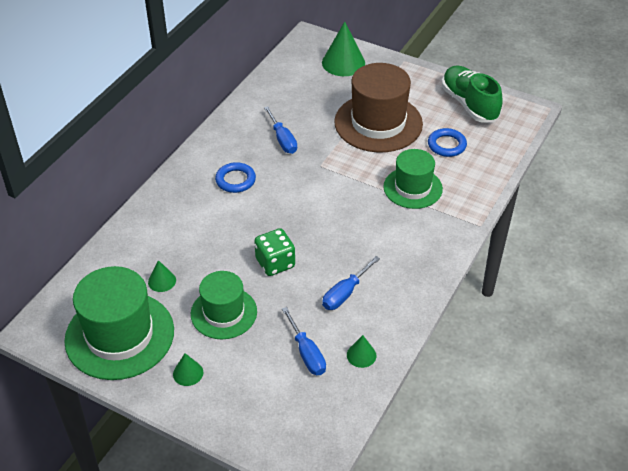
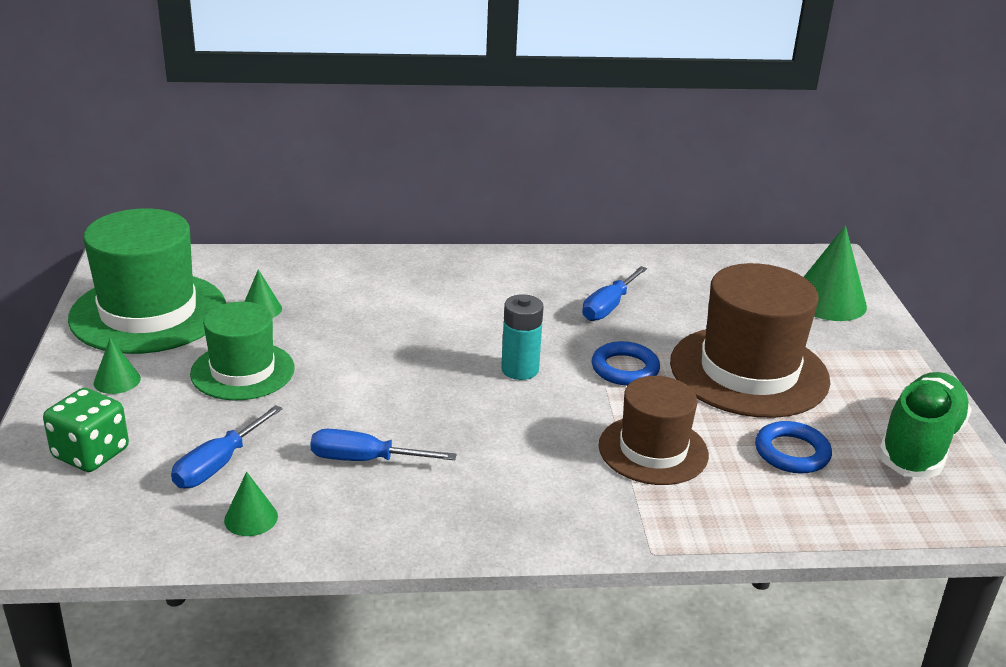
camera: 55 degrees right, 15 degrees down
(235, 180) = (490, 299): blue ring -> blue ring (625, 369)
(275, 263) = (369, 380): green dice -> green dice (91, 453)
(313, 201) = (520, 370): none -> turquoise battery
(412, 188) = (653, 450): green hat -> brown hat

